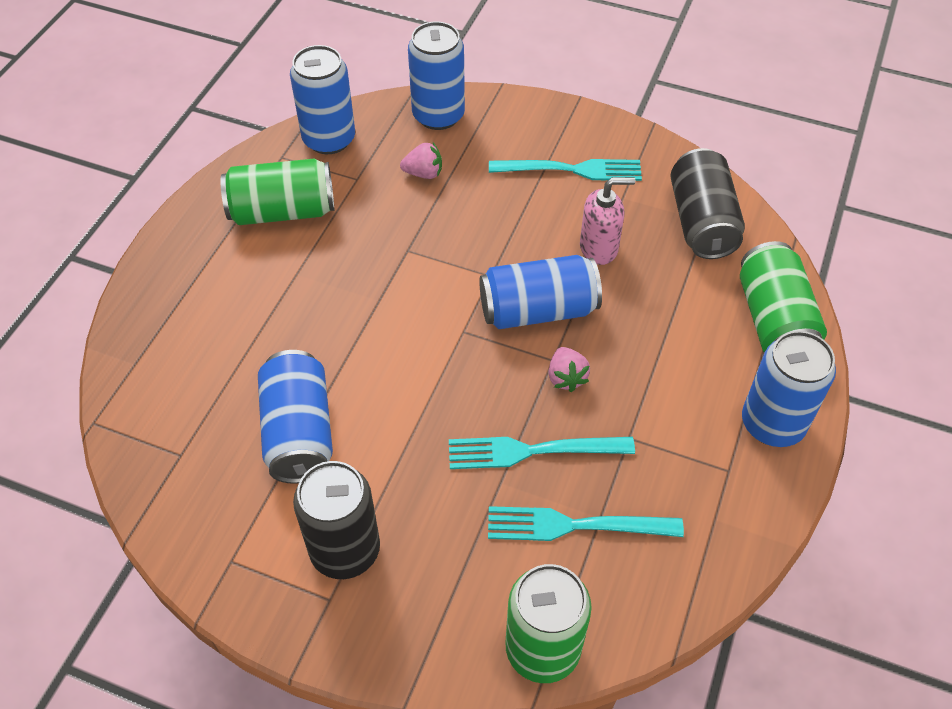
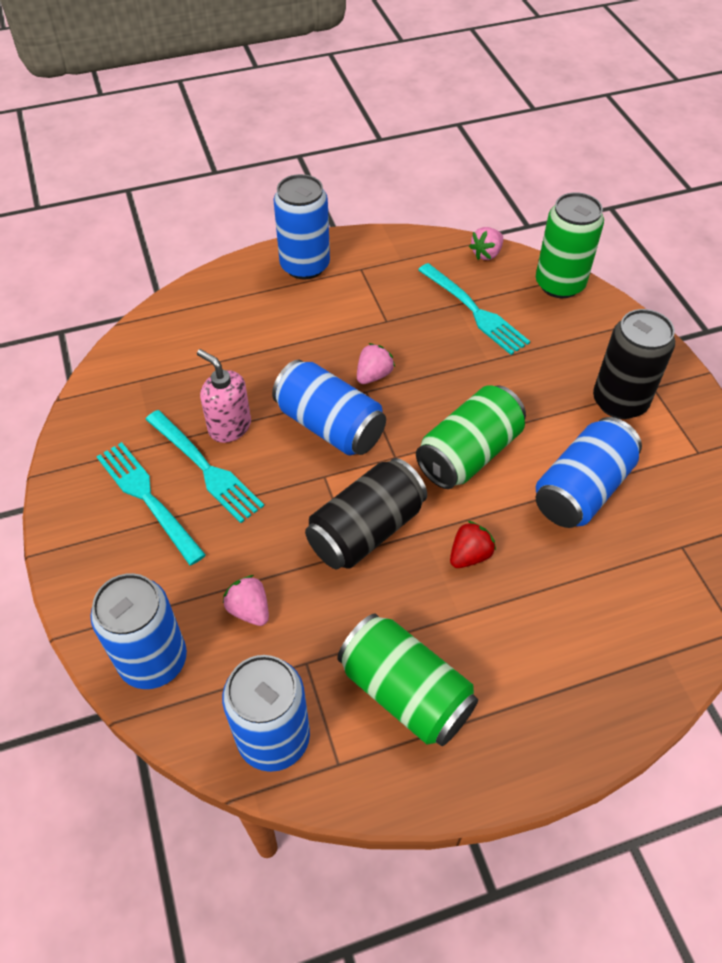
camera: 130 degrees left, 0 degrees up
(330, 312) = (469, 555): none -> red strawberry
(533, 451) = (448, 358): turquoise fork -> turquoise fork (205, 468)
(656, 615) = (486, 254): none -> pink strawberry
(701, 222) = (142, 382): black can -> black can (366, 530)
(774, 320) = (213, 301): green can -> green can (469, 453)

